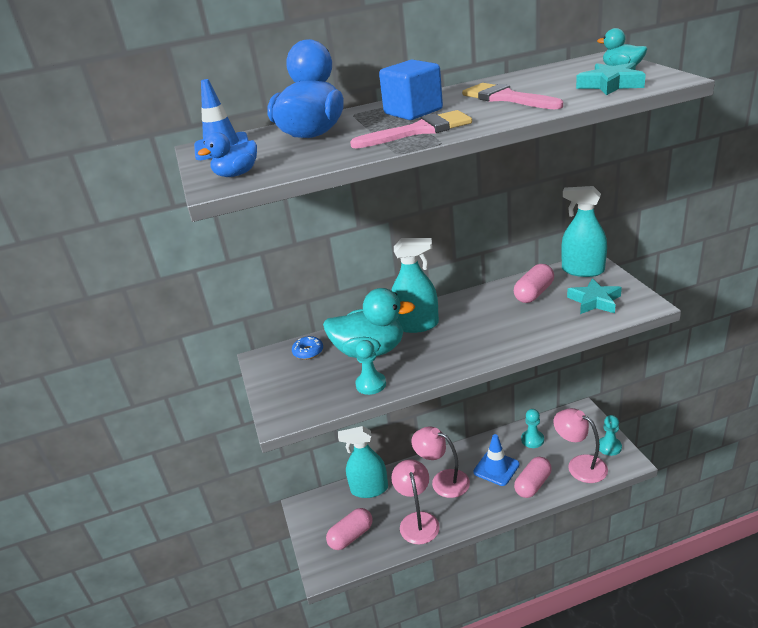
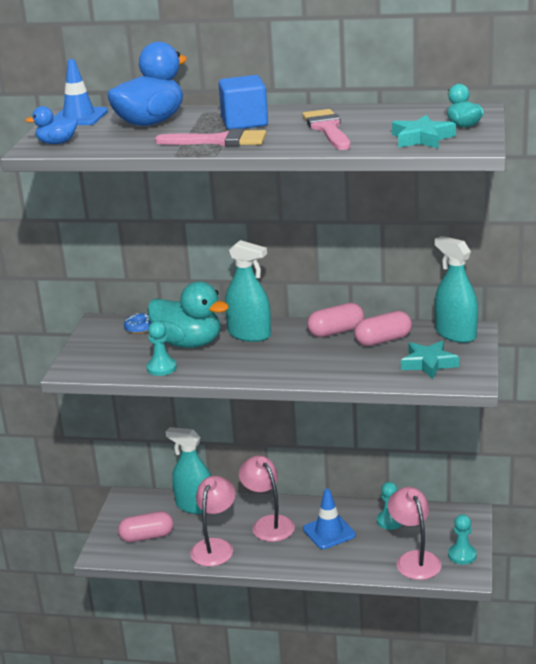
camera: 25 degrees right, 5 degrees down
(533, 484) = (350, 558): pink capsule -> pink capsule (336, 331)

